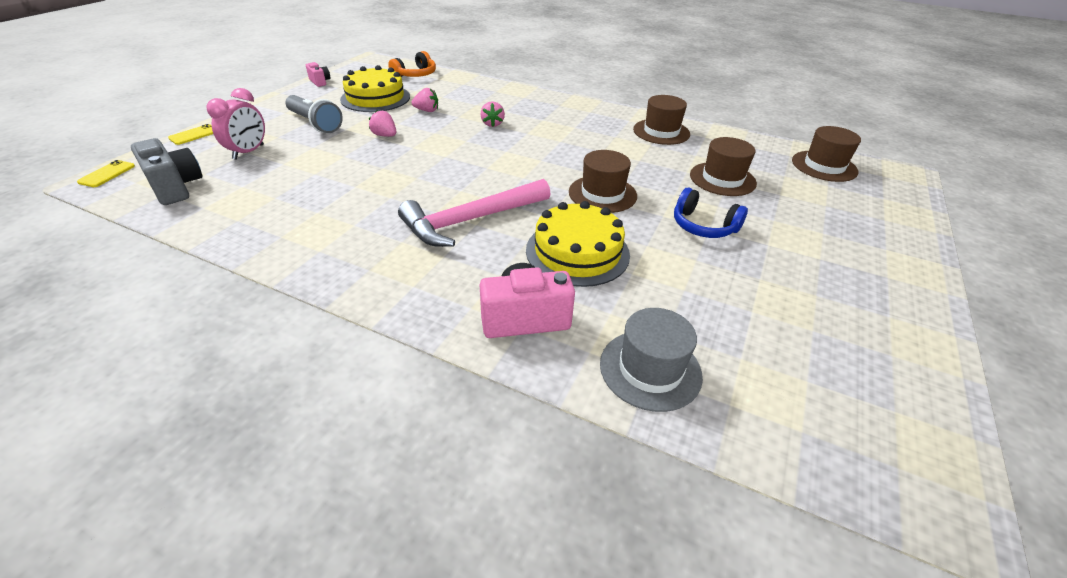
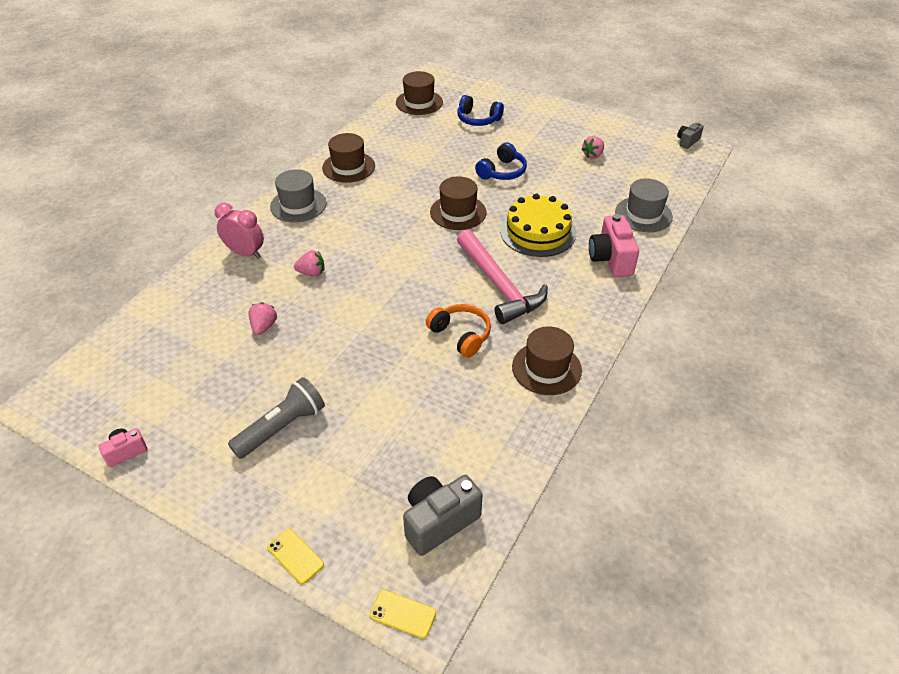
camera: 85 degrees left, 5 degrees up
(248, 152) = (356, 476): pink clock -> pink clock (245, 253)
(375, 98) = (209, 379): yellow cake -> none
(385, 135) = (328, 357): pink strawberry -> pink strawberry (593, 155)
(415, 75) = (134, 346): orange headphones -> orange headphones (461, 335)
(589, 113) = (298, 205): none -> grey hat
(722, 179) = (436, 151): brown hat -> brown hat (546, 368)
(820, 208) = (478, 119): none -> blue headphones
(962, 481) = (687, 141): none -> grey camera

